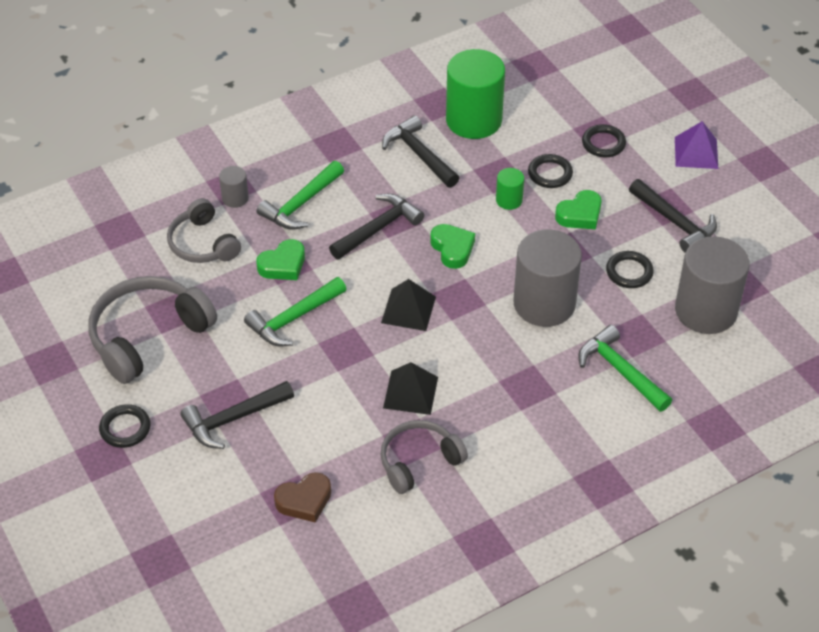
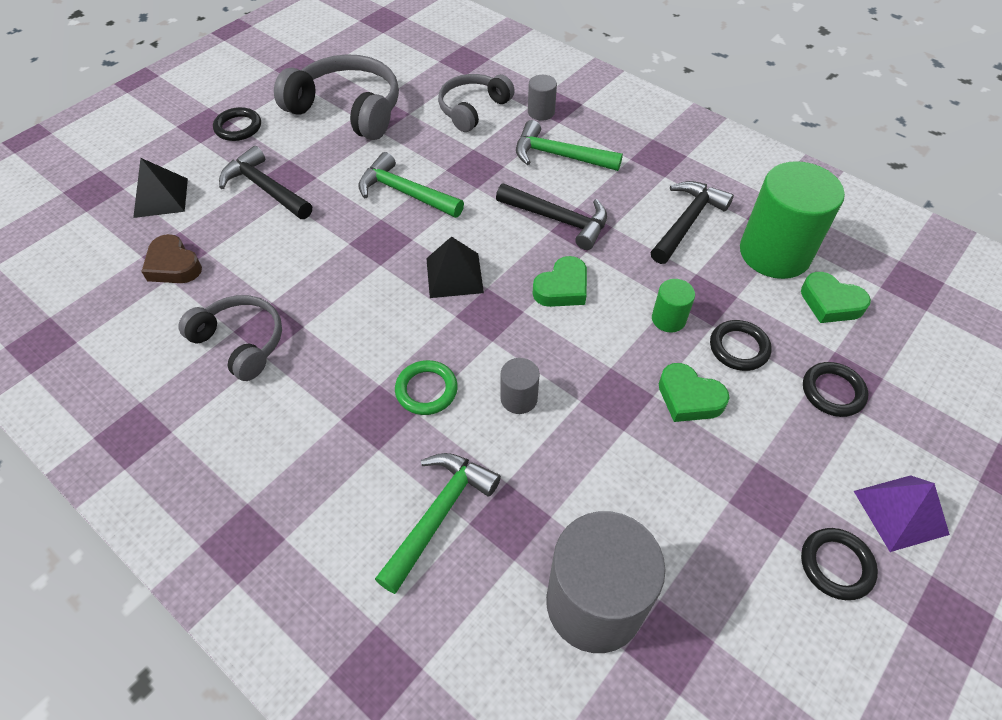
camera: 70 degrees right, 5 degrees up
(283, 265) = (472, 166): green heart -> green heart (830, 303)
(410, 392) = (337, 308): black pyramid -> black pyramid (161, 197)
(515, 354) = (426, 390): none -> green ring
(544, 303) = (519, 398): grey cylinder -> grey cylinder, size x0.45
(629, 272) = (618, 481): black ring -> black ring (836, 565)
(675, 222) = (743, 517): black hammer -> none

